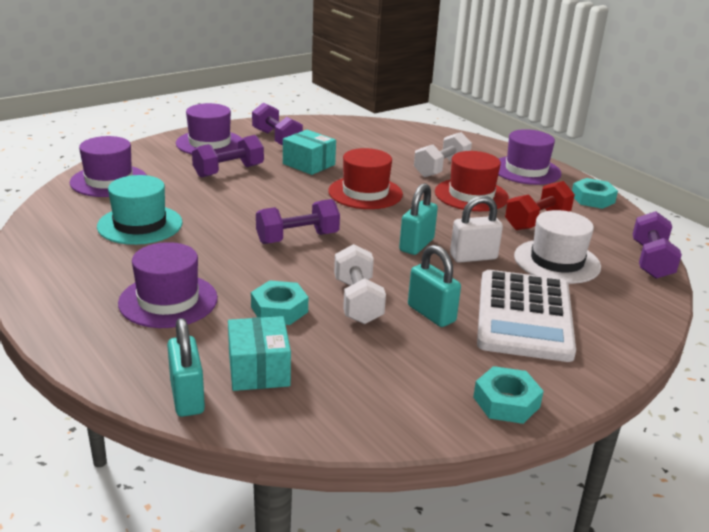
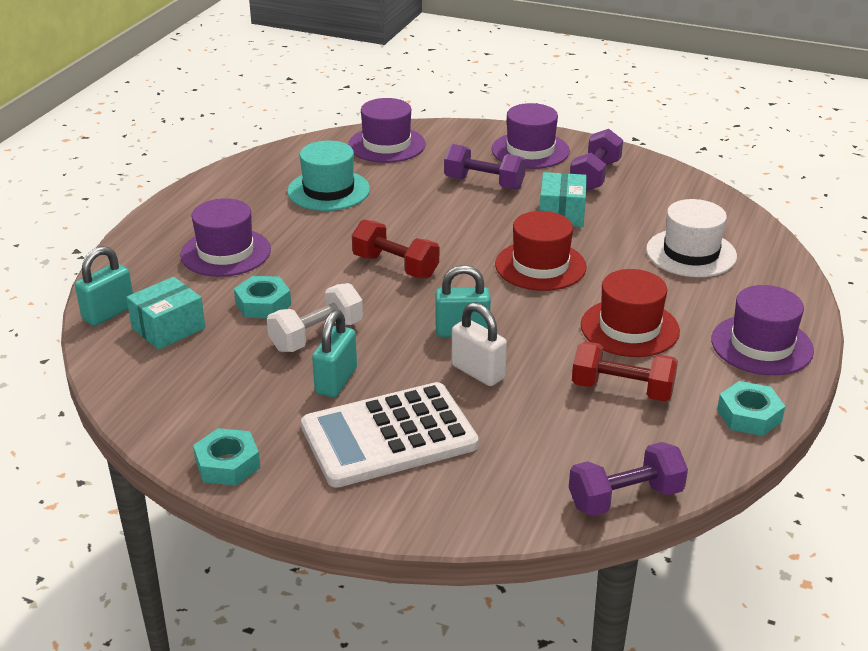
camera: 60 degrees right, 5 degrees up
(297, 238) = (395, 266): purple dumbbell -> red dumbbell
(441, 169) = (672, 289): white dumbbell -> none
(557, 261) = (535, 428): white hat -> white hat (691, 253)

